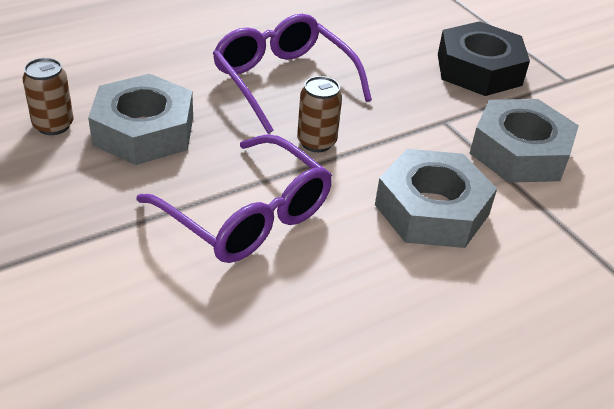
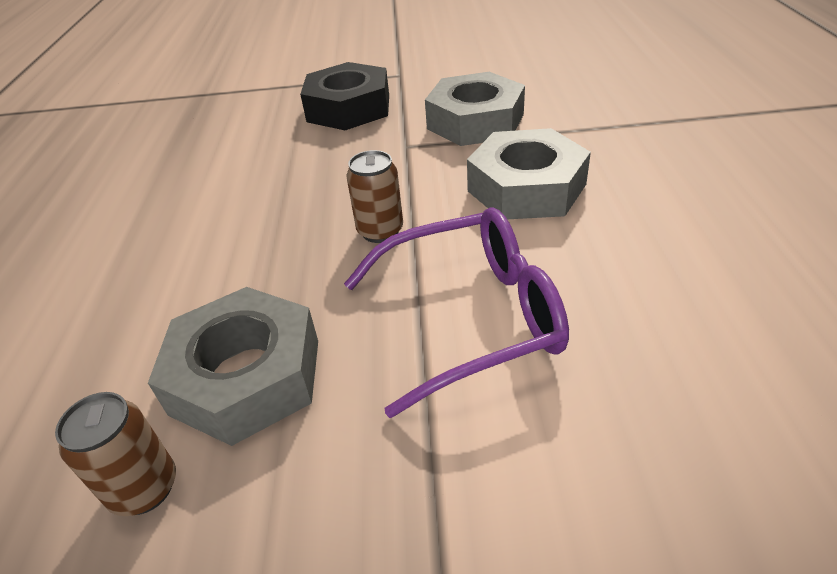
camera: 55 degrees left, 0 degrees up
(283, 81) = (256, 227): purple glasses -> none

